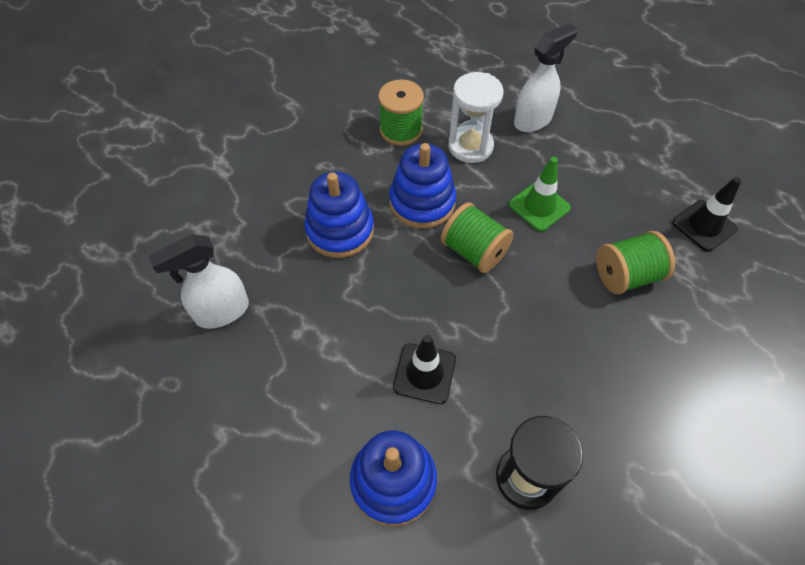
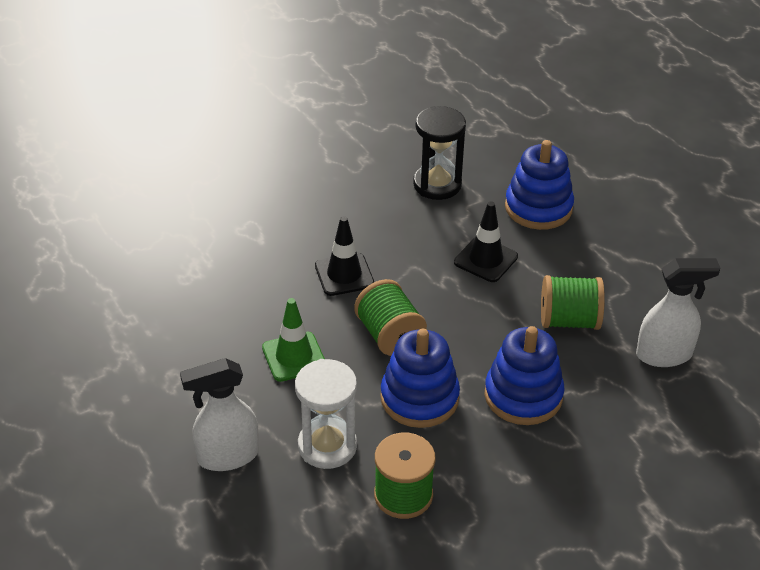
camera: 160 degrees left, 15 degrees down
(626, 275) = (257, 275): green spool -> green spool (569, 320)
(704, 226) = (143, 292): black traffic cone -> black traffic cone (344, 275)

